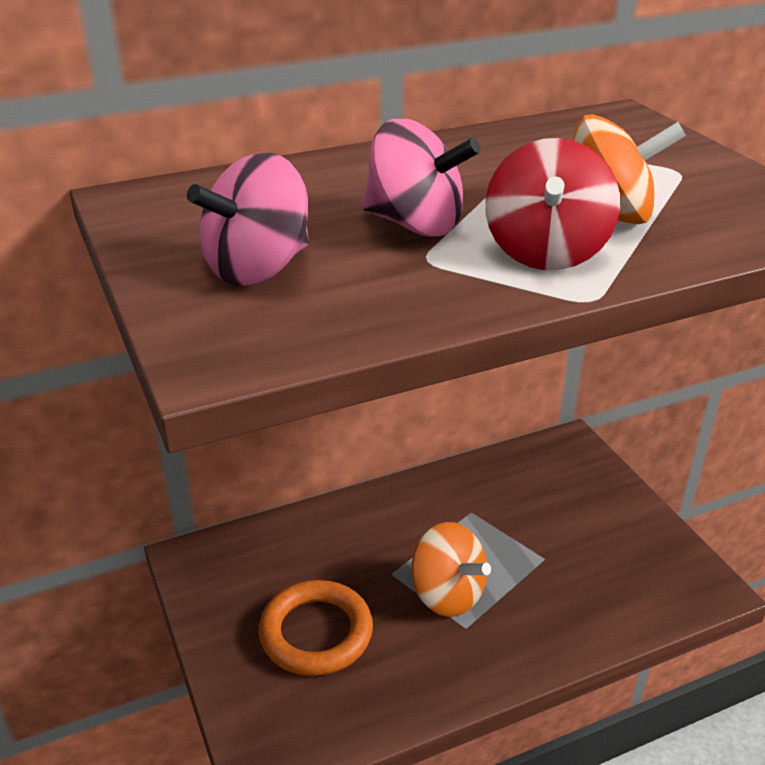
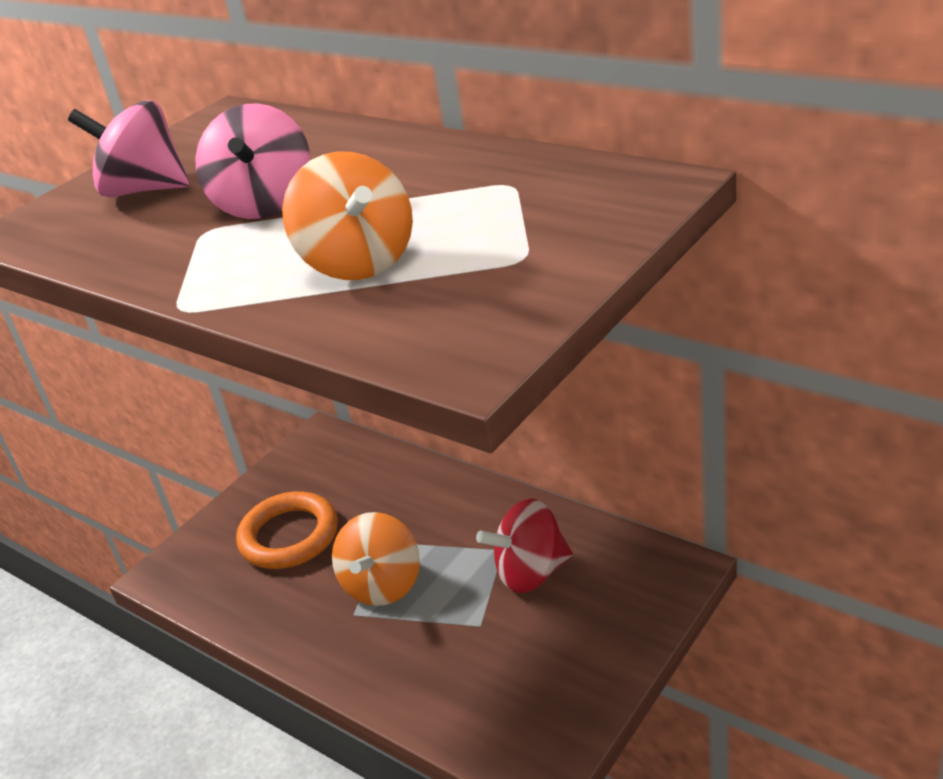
camera: 65 degrees right, 0 degrees up
(546, 253) = (255, 265): red spinning top -> red spinning top (531, 572)

